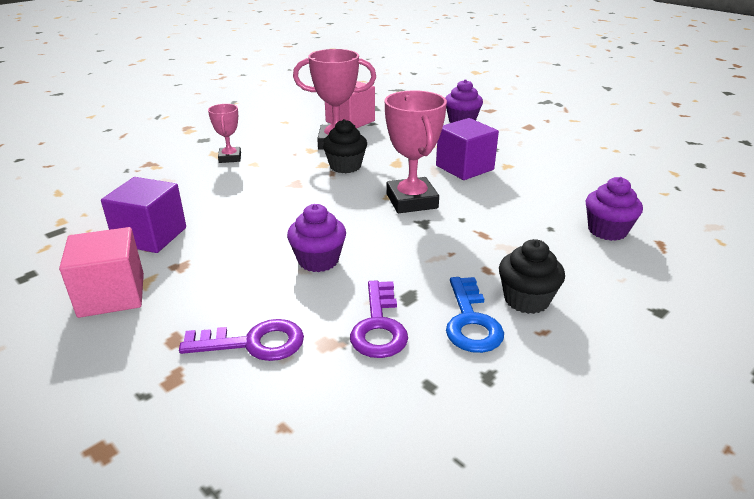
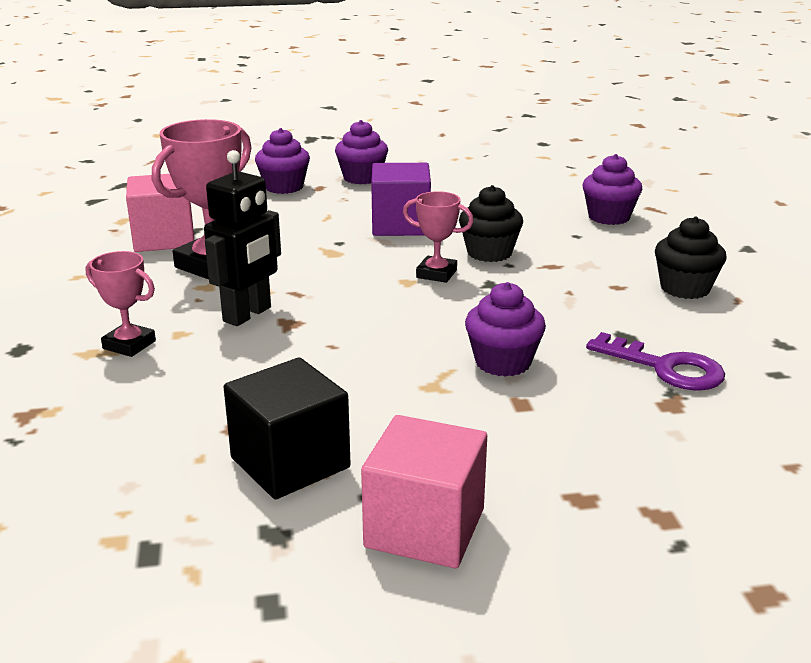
camera: 55 degrees left, 5 degrees down
(151, 236) = (290, 463): purple cube -> black cube
(253, 343) = (635, 446): purple key -> none
(291, 170) = (248, 314): none -> black robot
(345, 166) = (292, 280): black cupcake -> black cupcake (489, 253)
(411, 201) = (436, 274): pink trophy -> pink trophy, size x0.57
(471, 321) = (696, 323): blue key -> none
(514, 134) = (362, 178): none -> purple cupcake

